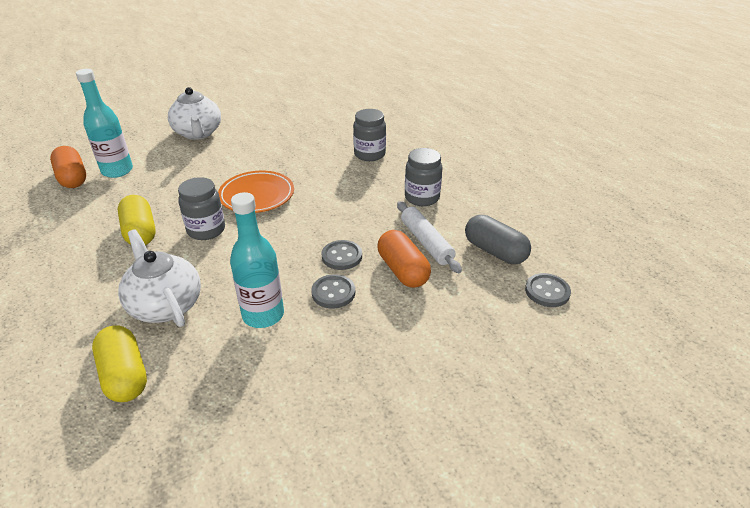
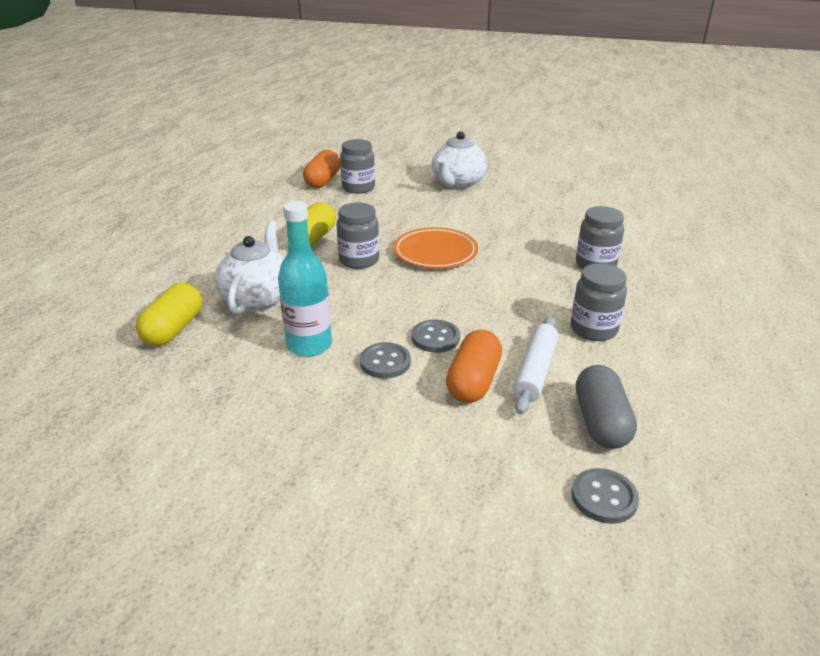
camera: 45 degrees right, 5 degrees down
(117, 171) = (358, 188): turquoise bottle -> grey jar

